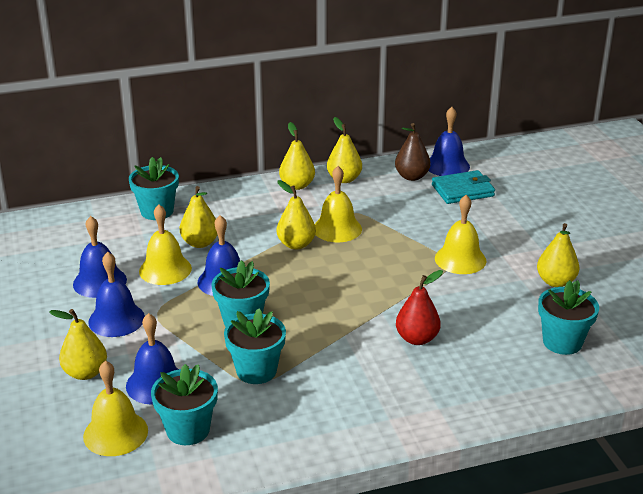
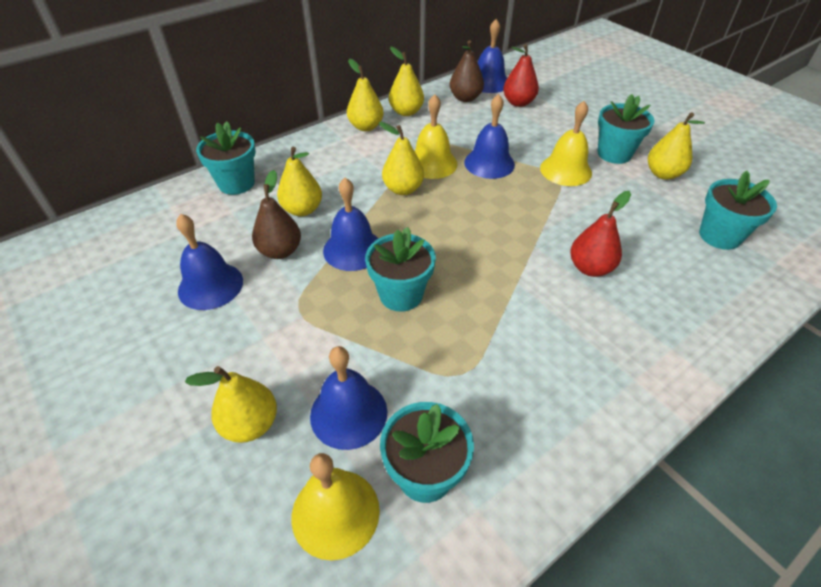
camera: 20 degrees left, 15 degrees up
(116, 319) = (254, 332): blue bell -> blue bell (489, 163)
(165, 269) = (280, 251): yellow bell -> brown pear
(256, 371) = (455, 357): turquoise flower pot -> turquoise flower pot (614, 154)
(462, 190) = (518, 103): turquoise wallet -> red pear

